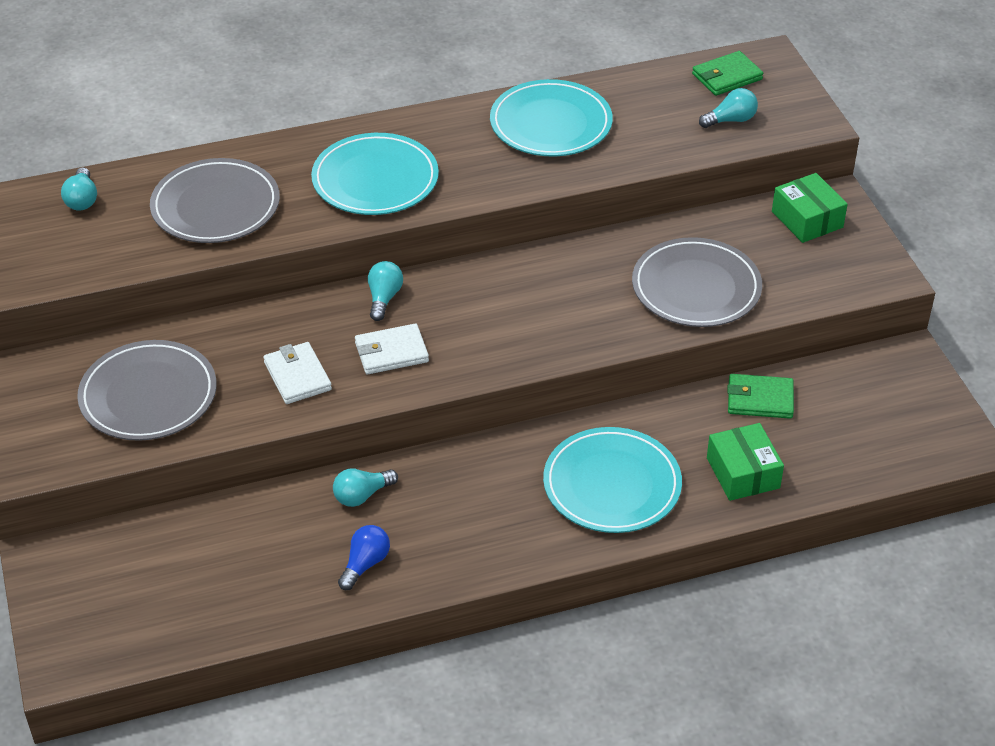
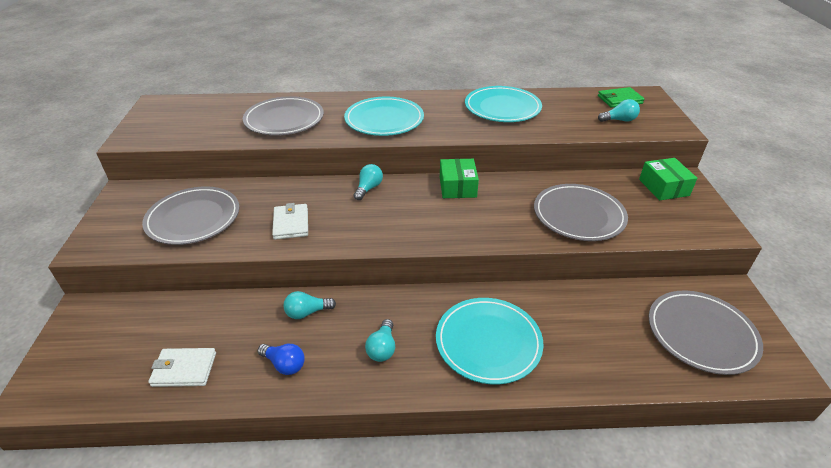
camera: 15 degrees right, 5 degrees down
(82, 200) = (214, 107): turquoise light bulb -> turquoise light bulb (382, 348)
(365, 564) = (284, 364): blue light bulb -> blue light bulb turned 75 degrees clockwise
(391, 352) = (358, 220): white wallet -> white wallet (184, 369)
(743, 473) = (593, 354): green box -> green box (457, 187)
(760, 399) = (614, 301): green wallet -> none
(870, 421) = (701, 334): none -> grey plate

